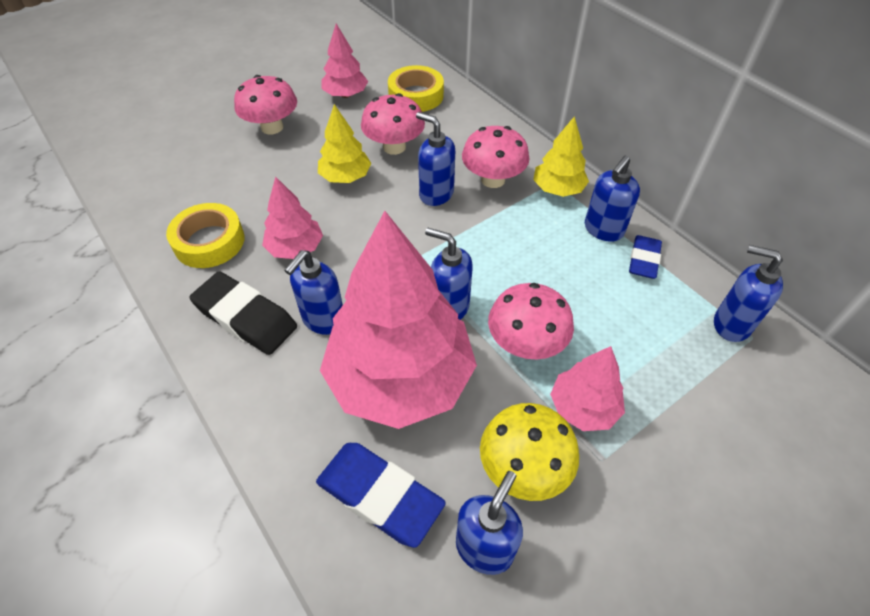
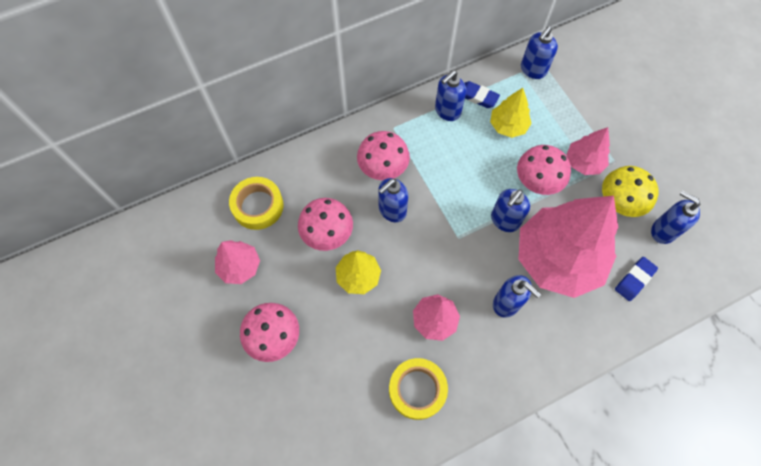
camera: 80 degrees left, 15 degrees up
(245, 317) = (499, 358): black eraser -> none
(380, 495) = (634, 280): blue eraser -> blue eraser, size x0.62
(558, 189) = (401, 127): yellow tree -> yellow tree (508, 126)
(603, 230) = (447, 111): blue soap dispenser -> blue soap dispenser turned 90 degrees clockwise

